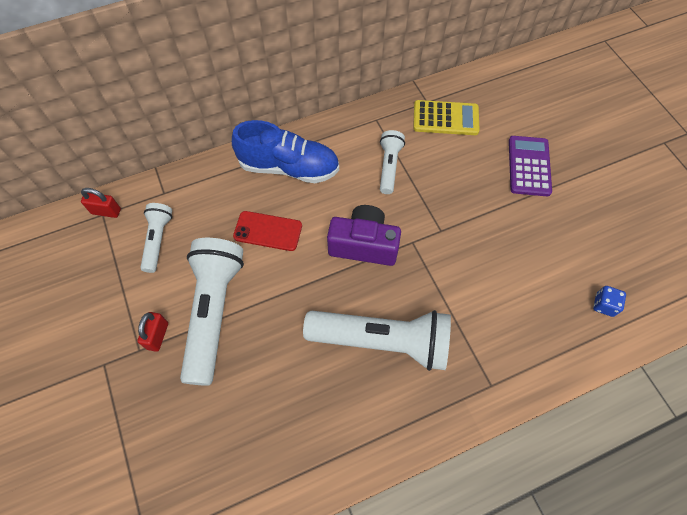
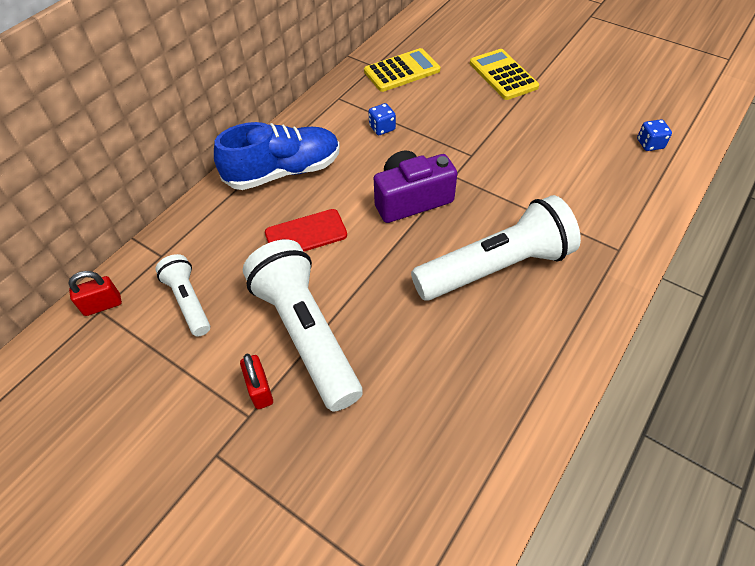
camera: 30 degrees left, 10 degrees down
(389, 166) = (382, 128): white flashlight -> blue dice
(529, 166) = (503, 75): purple calculator -> yellow calculator

